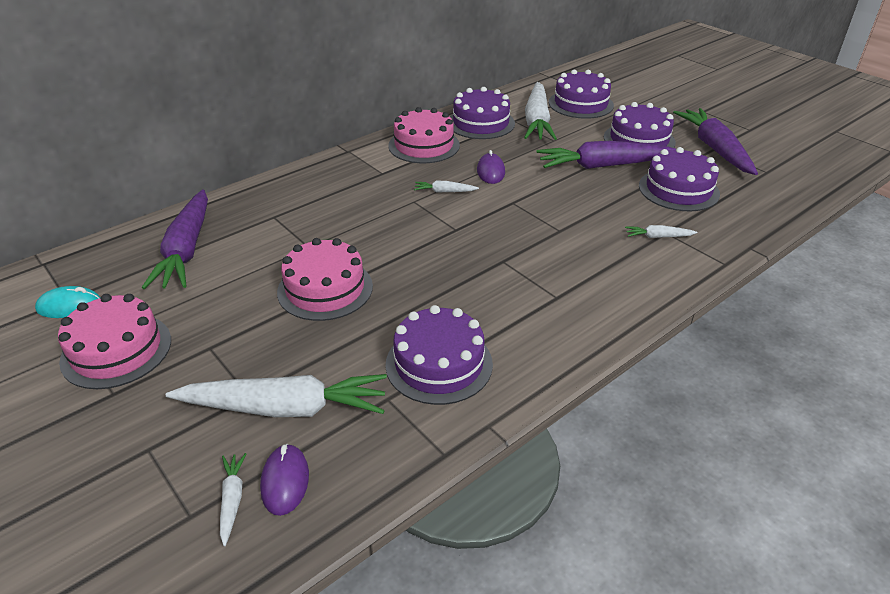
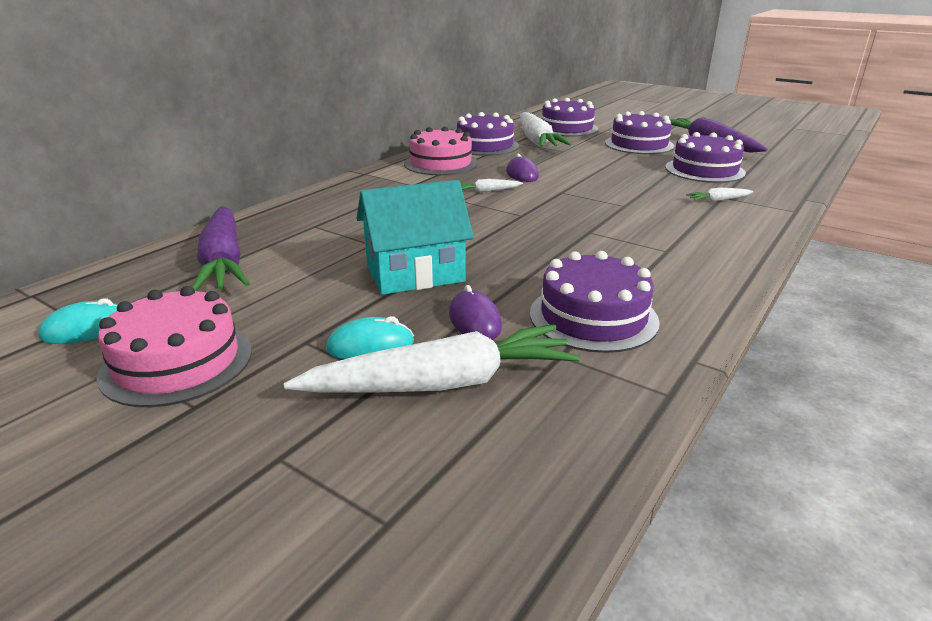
camera: 15 degrees left, 10 degrees down
(232, 500) = (437, 492): white carrot -> none
(253, 361) = (370, 346): none -> turquoise mouse
(285, 481) = (495, 457): purple mouse -> purple mouse (474, 320)
(325, 289) = (415, 274): pink cake -> turquoise house
(603, 166) = (623, 162): purple carrot -> none

